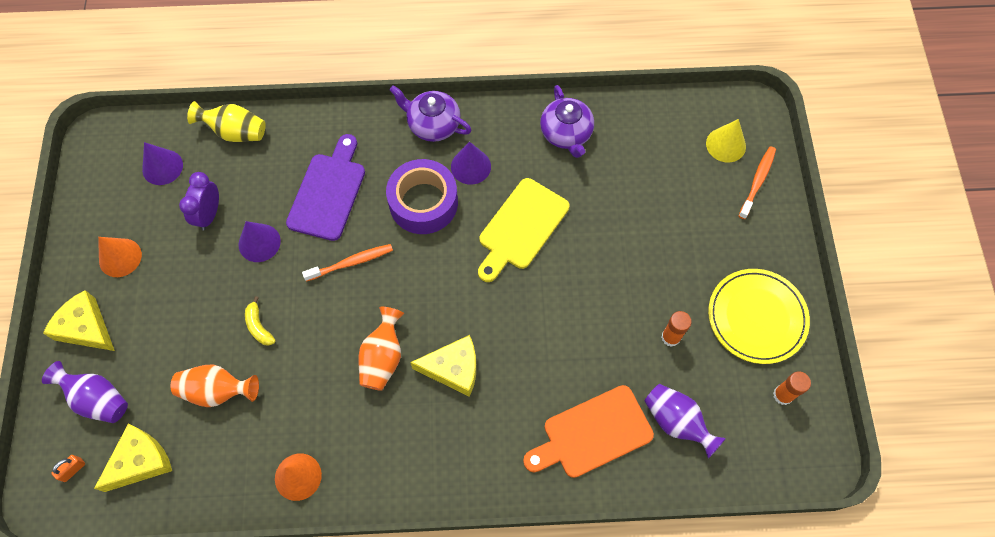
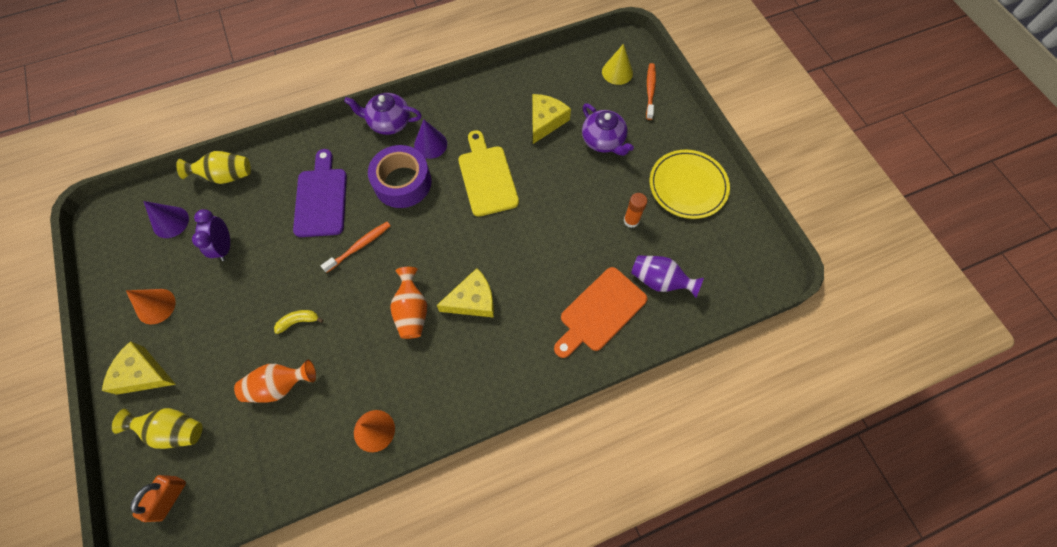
camera: 20 degrees left, 0 degrees up
(73, 470) = (169, 498): orange padlock -> orange padlock, size x1.70
(97, 399) = (173, 430): purple vase -> yellow vase
(140, 461) = (230, 468): yellow cheese -> yellow cheese (546, 121)
(259, 242) = (276, 255): purple cone -> none
(259, 326) = (298, 321): yellow banana -> yellow banana turned 120 degrees clockwise
(521, 227) = (487, 177): yellow cutting board -> yellow cutting board turned 150 degrees clockwise
(566, 134) = (496, 99): purple teapot -> purple teapot (603, 141)
(783, 395) = (728, 235): orange glue stick -> none

